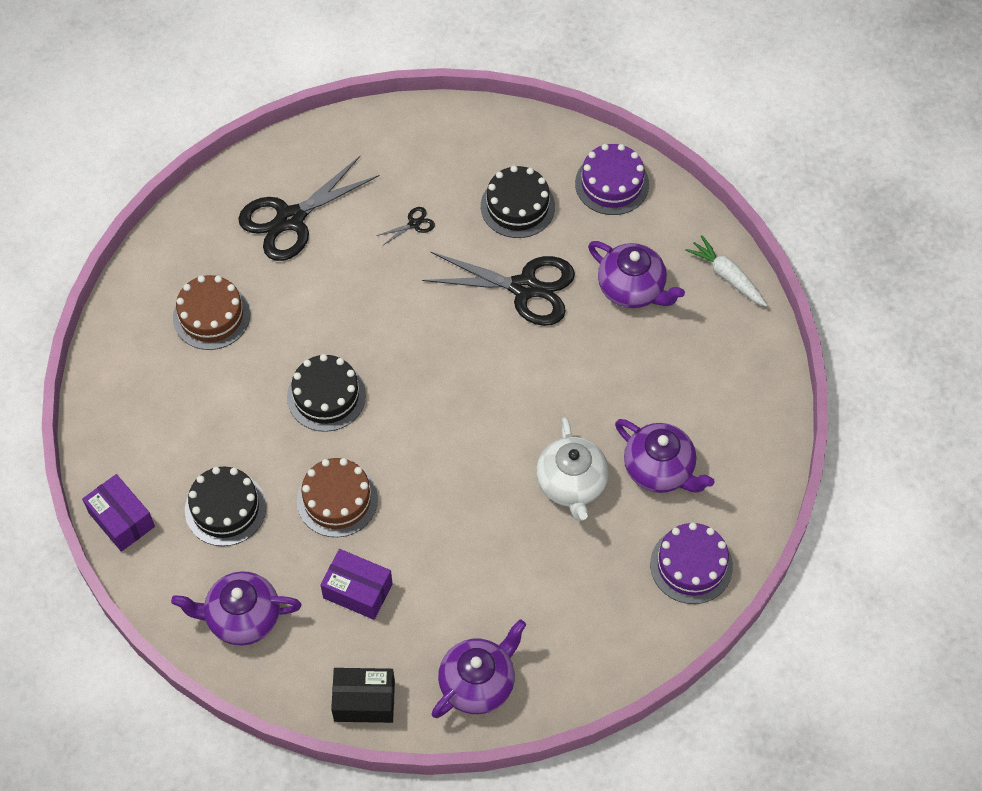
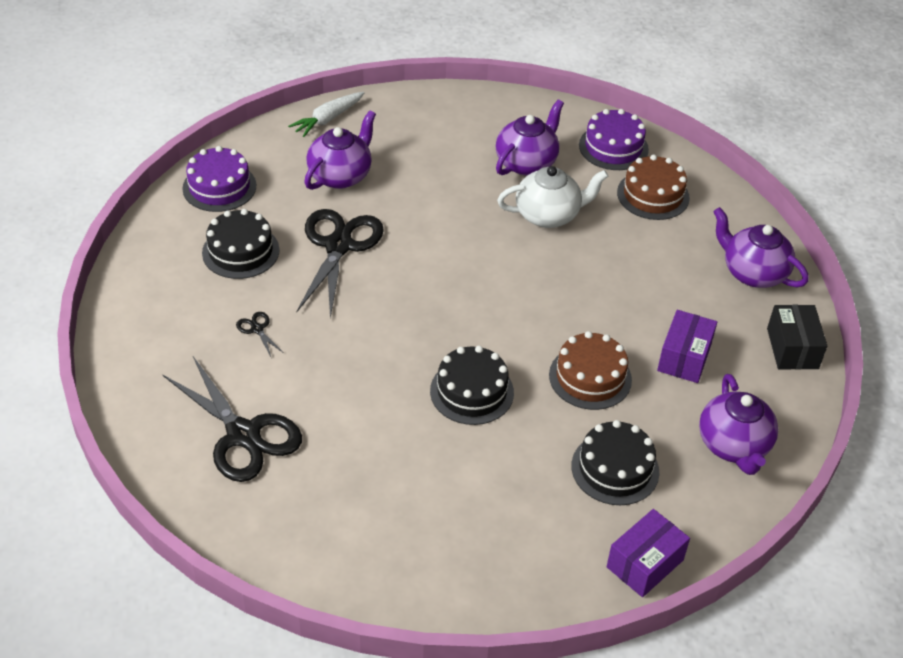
camera: 95 degrees left, 15 degrees down
(211, 316) = (374, 500): brown cake -> brown cake (653, 195)

